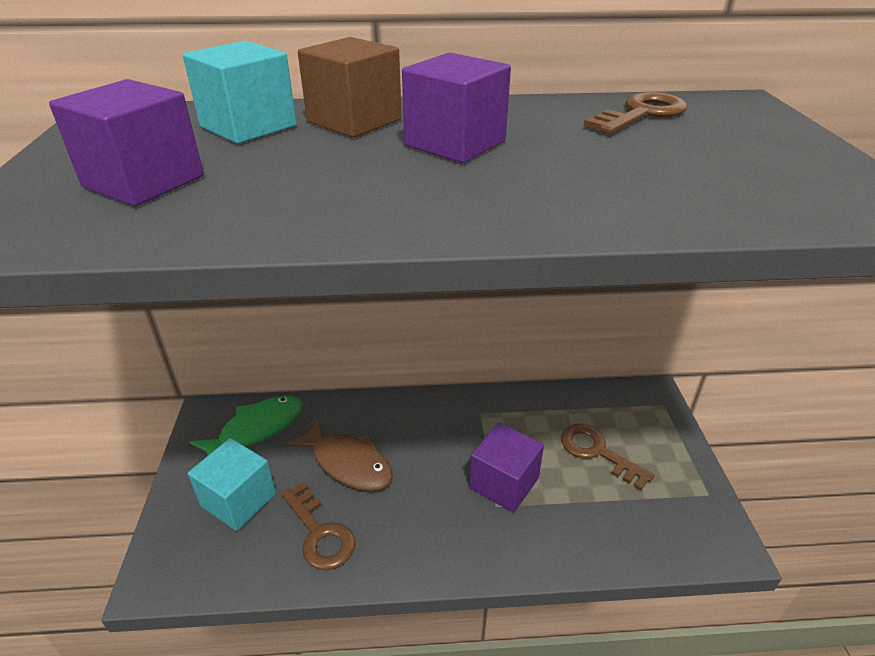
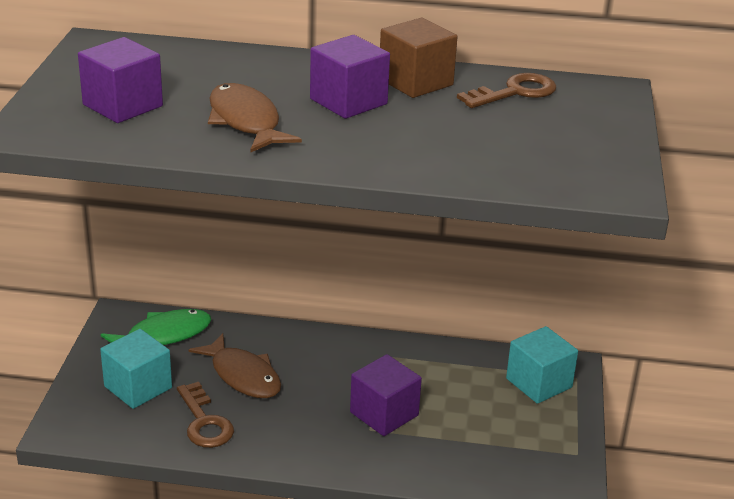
camera: 10 degrees right, 5 degrees down
(248, 126) = (199, 67): turquoise cube -> turquoise cube (539, 383)
(329, 182) = (246, 121): none -> brown fish
(354, 121) = (281, 71): brown cube -> brown cube (415, 82)
(597, 452) = (486, 405): brown key -> none

